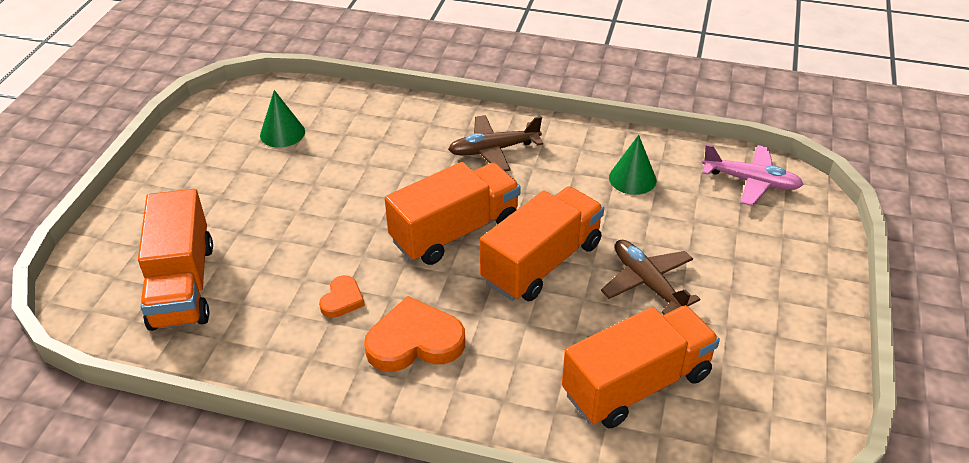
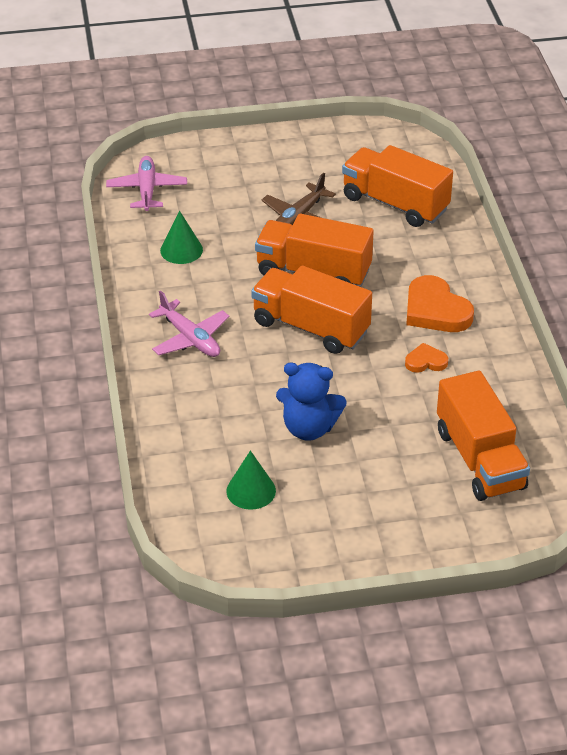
camera: 115 degrees left, 0 degrees up
(182, 285) = (479, 459): orange truck -> orange truck turned 105 degrees clockwise
(322, 186) = (309, 428): none -> blue teddy bear
(493, 150) = (190, 338): brown plane -> pink plane

